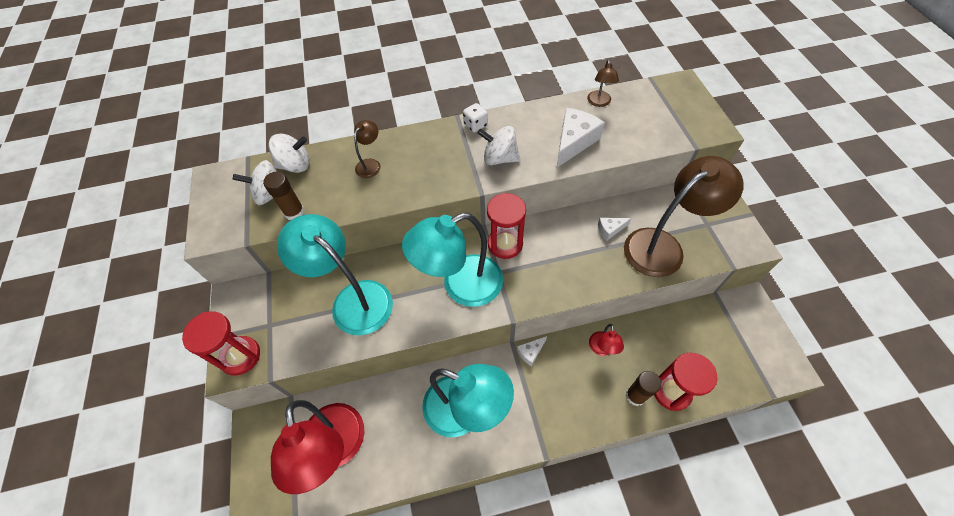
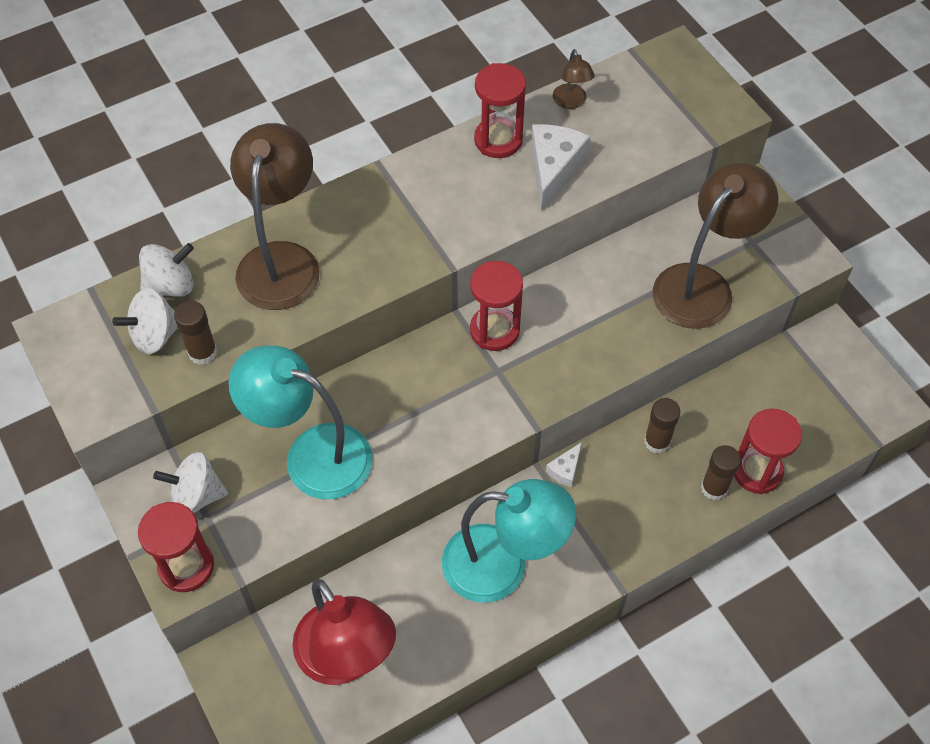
camera: 20 degrees left, 0 degrees up
(371, 164) = (281, 260): brown lamp -> brown lamp, size x2.25
(461, 286) = (454, 400): turquoise lamp -> none
(475, 125) = (409, 171): white dice -> none
(499, 158) = (460, 213): white spinning top -> white spinning top (197, 495)
(541, 117) = (498, 140): none -> red hourglass
(602, 349) = (657, 441): red lamp -> brown glue stick
(610, 229) = (629, 278): white cheese -> none

